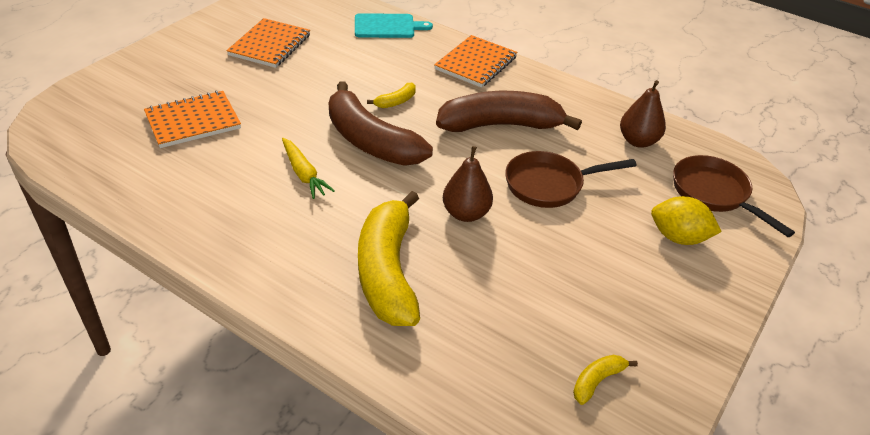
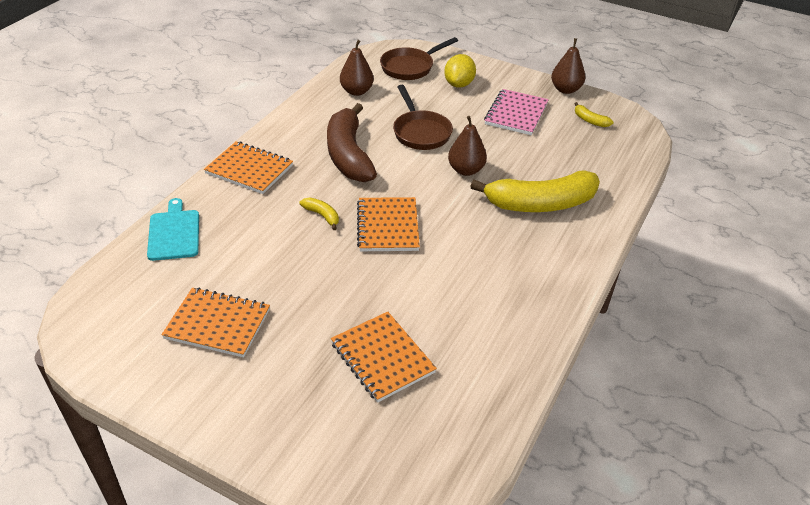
camera: 95 degrees left, 0 degrees up
(304, 174) = (445, 262): yellow carrot -> none
(370, 141) = (387, 226): brown banana -> orange notebook
(605, 288) = (516, 114): none -> pink notebook
(693, 370) = (565, 89): none -> brown pear

